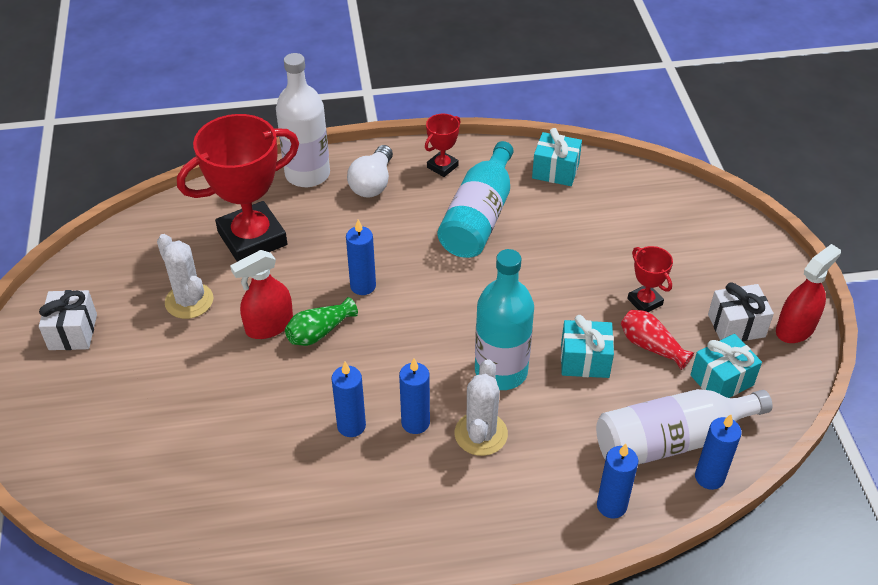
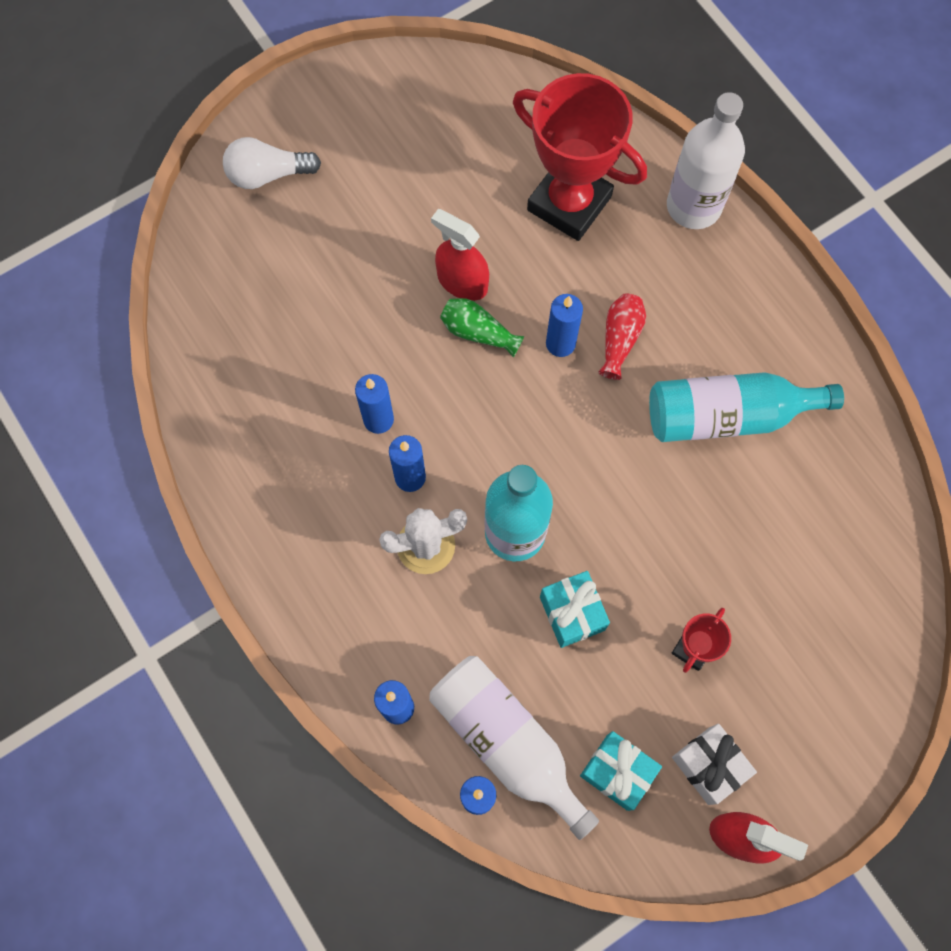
camera: 65 degrees right, 25 degrees up
(73, 332) = (368, 115): white gift -> none
(189, 301) = (456, 192): white cactus -> none
(372, 183) = (718, 279): white light bulb -> white light bulb (268, 174)
(442, 166) = (788, 340): red trophy -> none
(555, 171) = (854, 469): turquoise gift -> none
(651, 346) = (628, 678): red vase -> red vase (620, 339)

